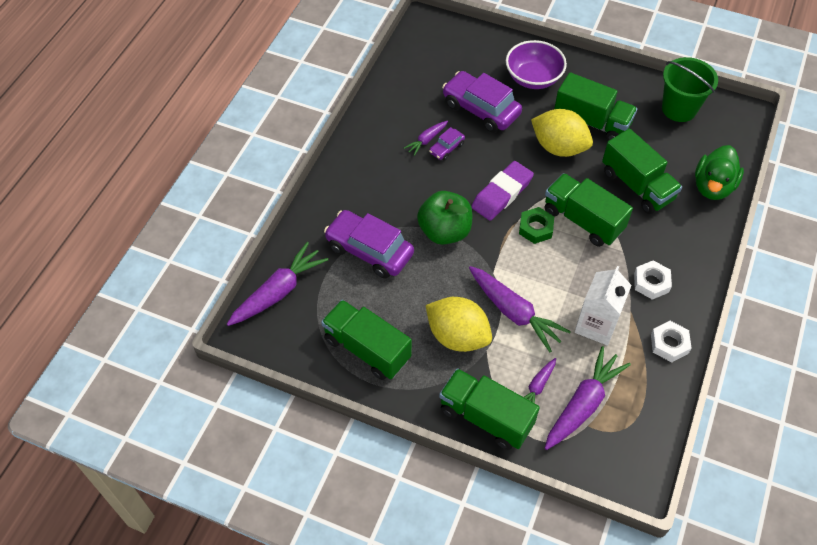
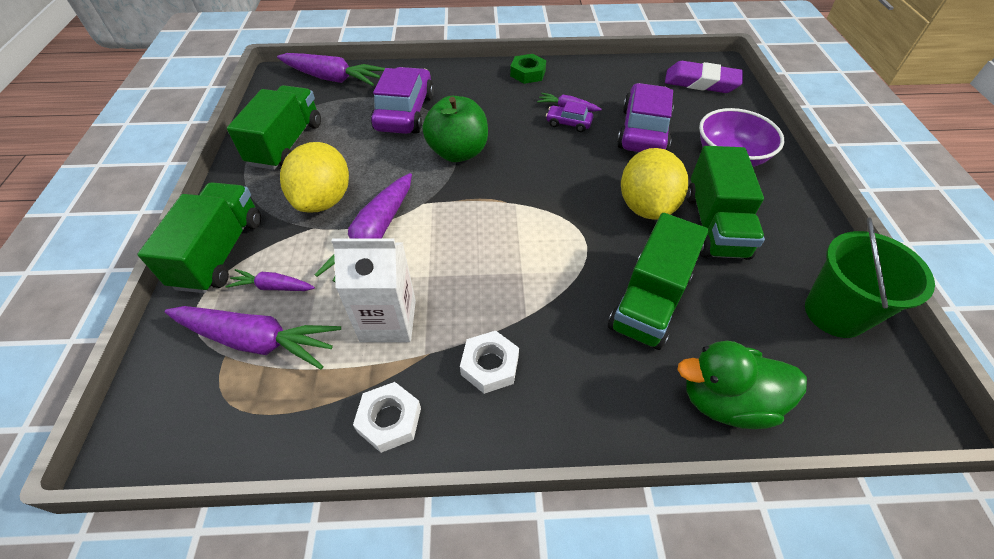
camera: 65 degrees right, 5 degrees down
(502, 194) = (538, 179): purple eraser -> purple eraser (701, 82)
(535, 228) = (508, 220): green nut -> green nut (527, 73)
(583, 220) = (549, 260): green truck -> none

